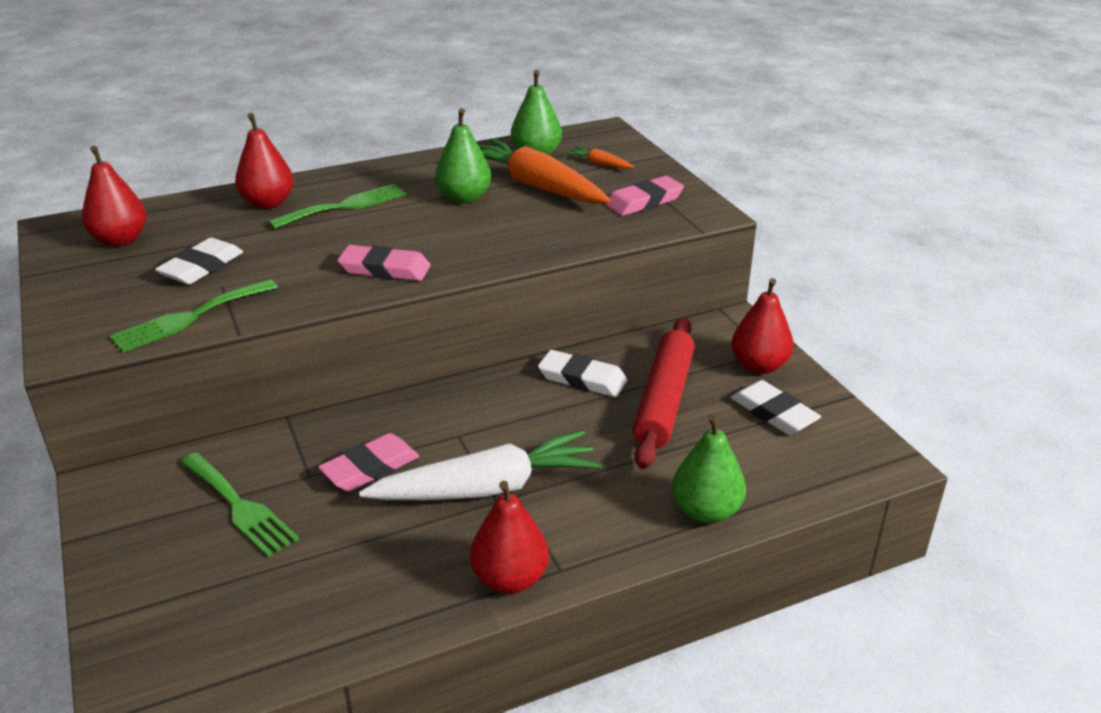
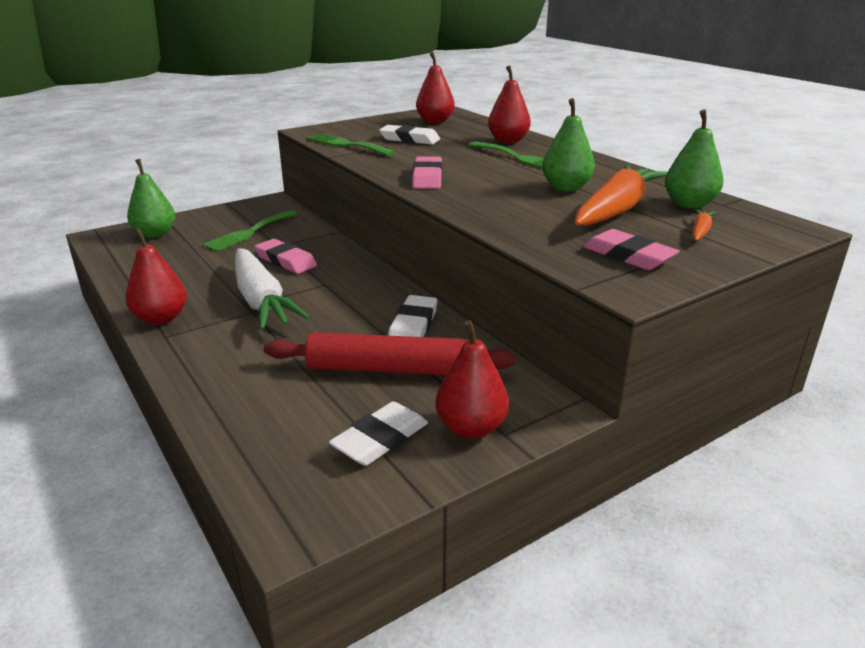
camera: 80 degrees right, 5 degrees down
(706, 511) = (220, 398): green pear -> green pear (155, 234)

